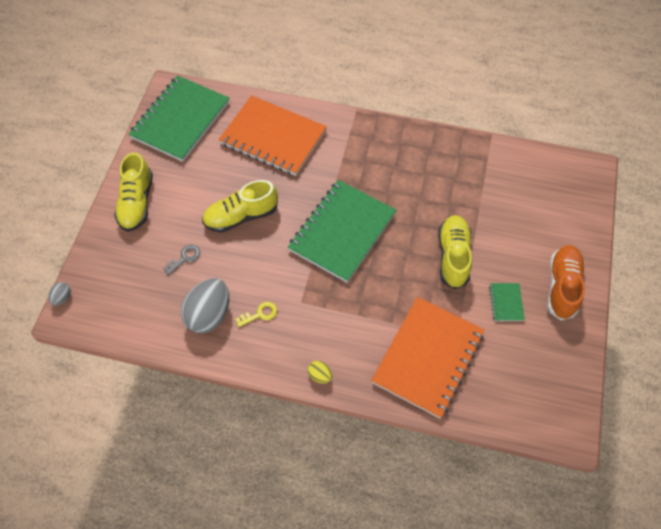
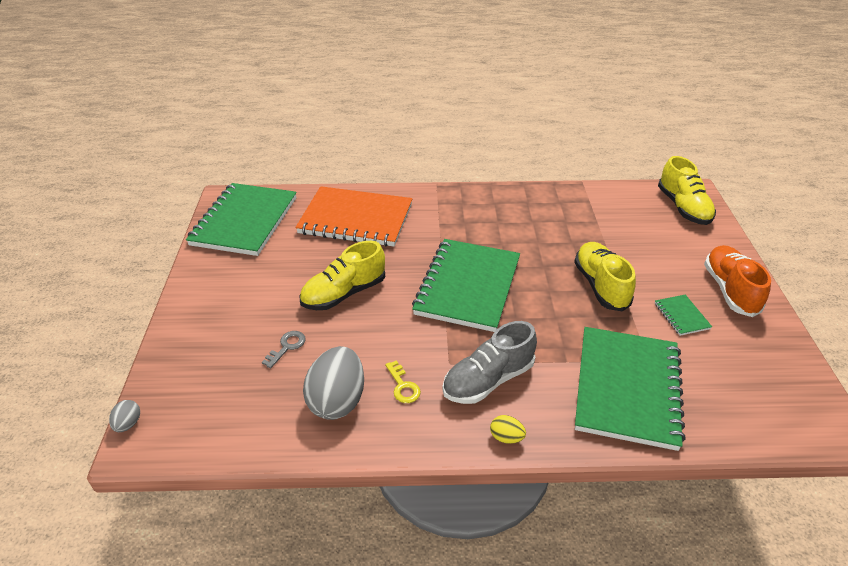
camera: 15 degrees left, 20 degrees down
(137, 203) = (210, 303): yellow shoe -> yellow shoe (683, 207)
(260, 314) = (403, 386): yellow key -> yellow key turned 105 degrees clockwise
(325, 324) = (488, 380): none -> grey shoe
(428, 358) = (627, 388): orange notebook -> green notebook

